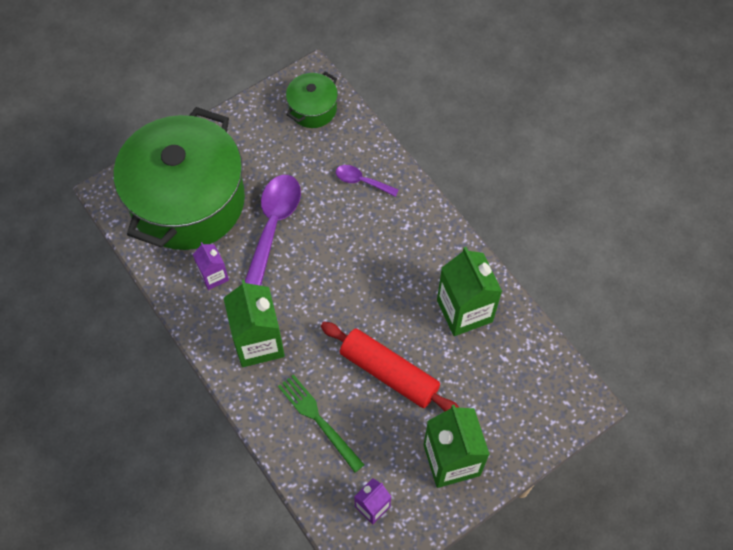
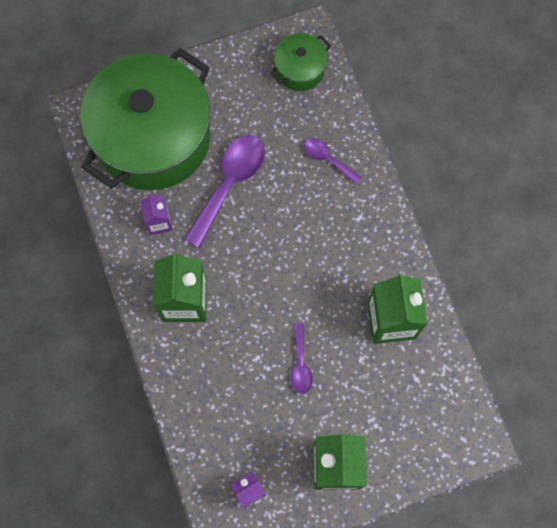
camera: 15 degrees right, 10 degrees up
(319, 420) = (221, 393): green fork -> none
(389, 373) = (300, 364): red rolling pin -> purple spoon

